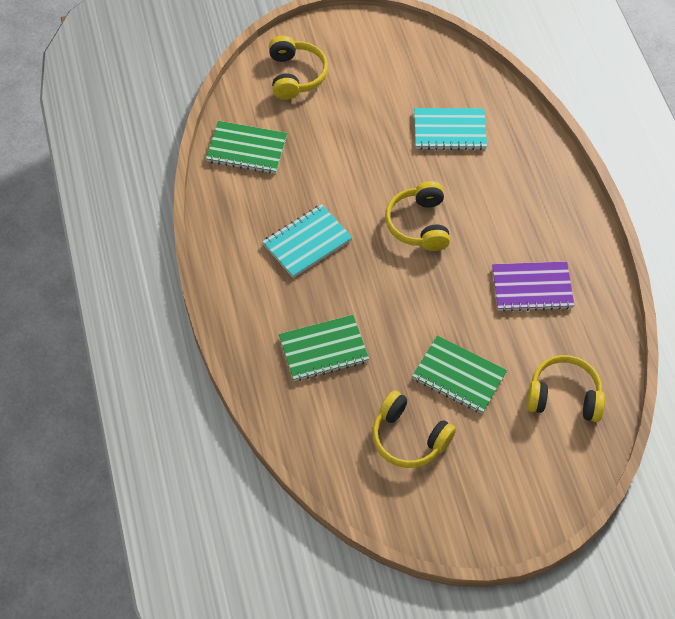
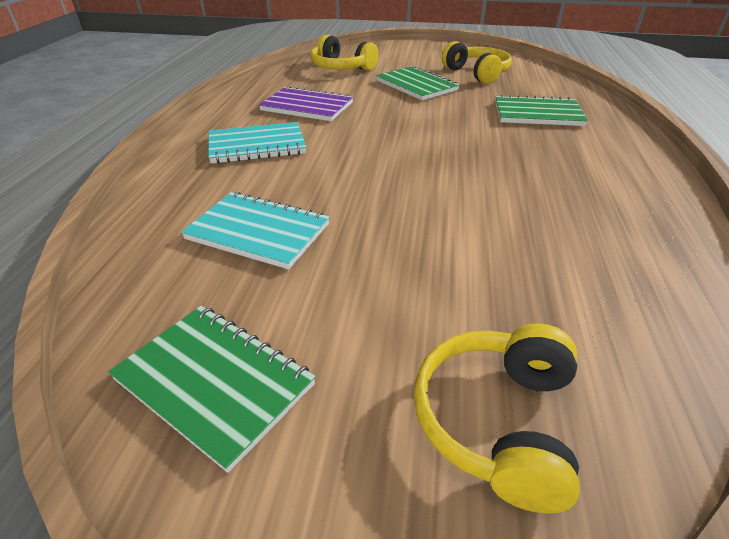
camera: 155 degrees left, 20 degrees down
(246, 149) = (631, 300): green notebook -> green notebook (215, 382)
(307, 242) = (537, 177): turquoise notebook -> turquoise notebook (257, 146)
(419, 224) = (384, 161): yellow headphones -> none

